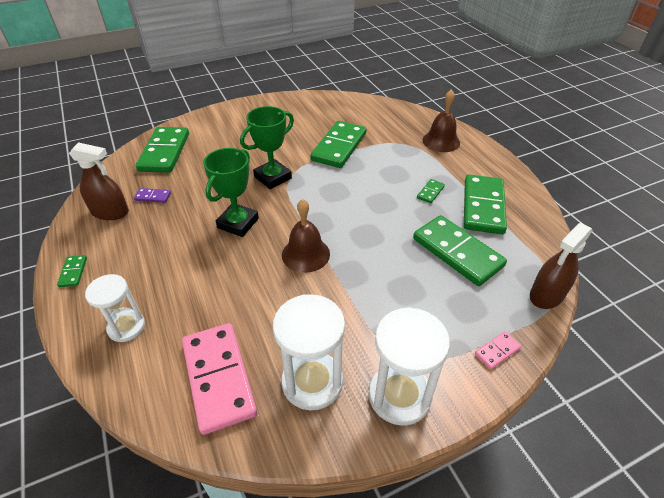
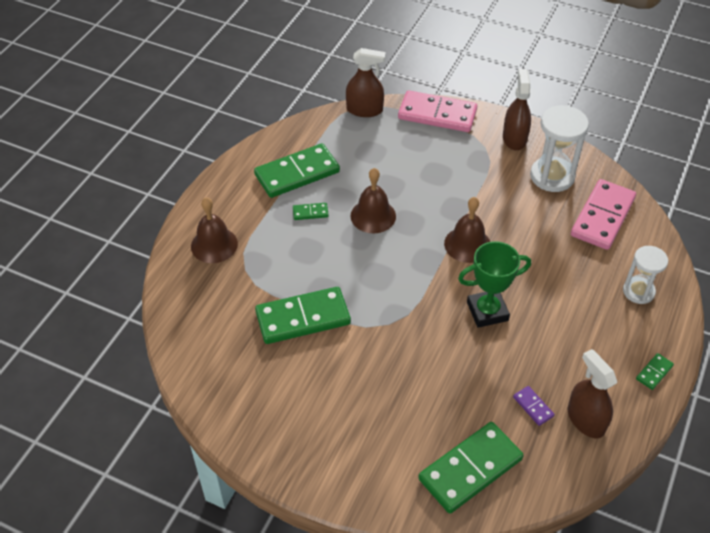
camera: 130 degrees left, 5 degrees up
(273, 177) = (406, 335): green trophy -> none
(394, 221) = (373, 216): none -> brown bell
(399, 395) = (514, 138): white hourglass -> brown spray bottle
(457, 252) = (370, 165): green domino -> none
(497, 351) = (437, 114): pink domino -> pink domino, size x2.33

